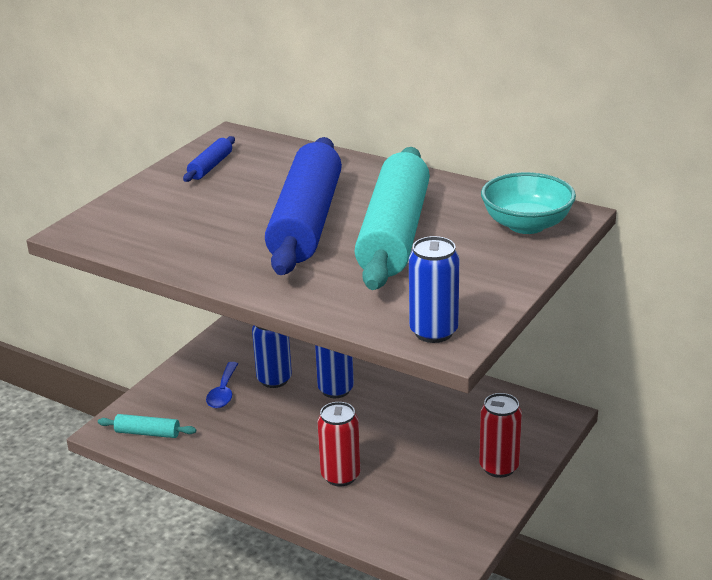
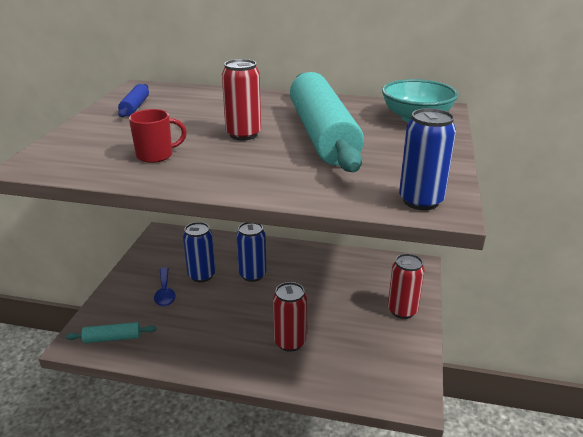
camera: 20 degrees left, 0 degrees up
(200, 237) = (156, 155): none -> red mug
(307, 222) = (243, 134): blue rolling pin -> red can

